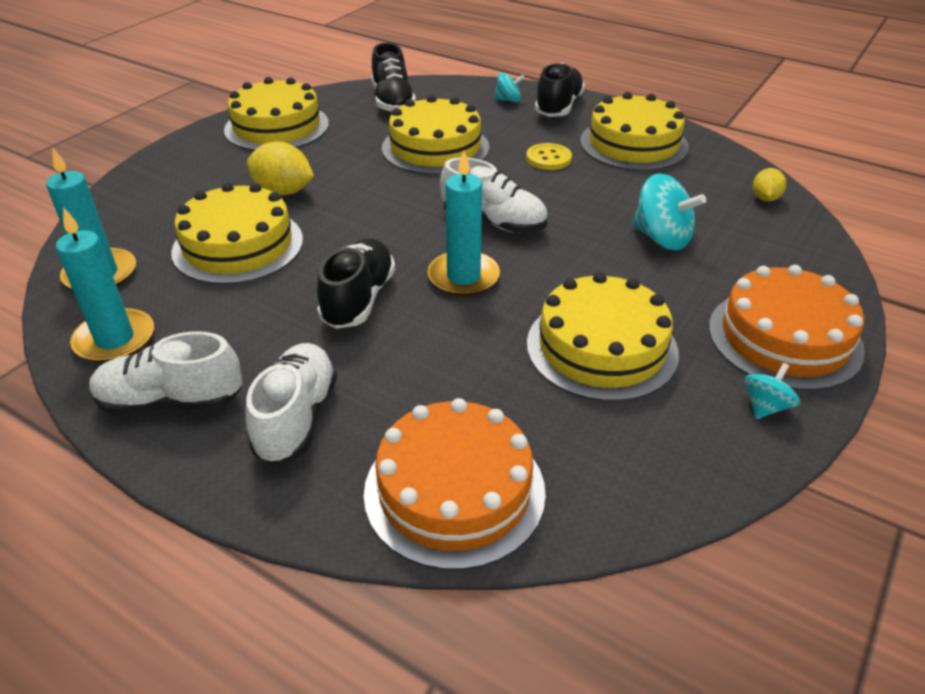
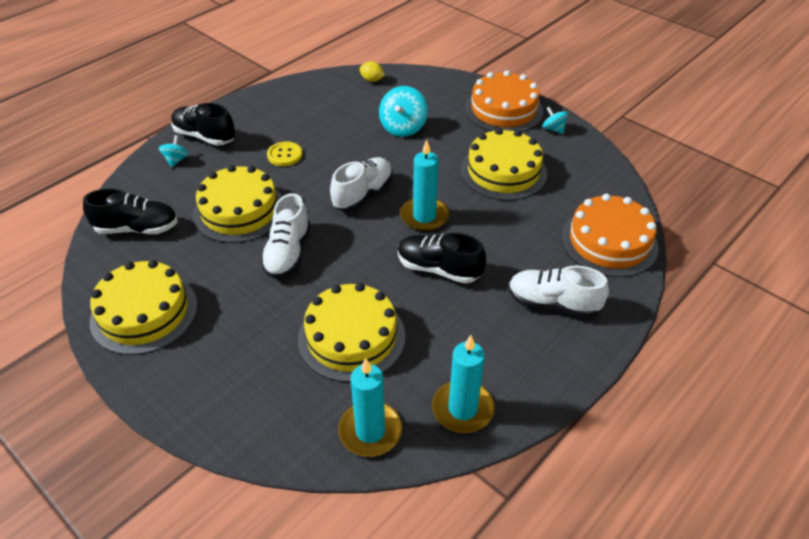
camera: 80 degrees left, 5 degrees up
(171, 401) = (534, 368): white shoe -> white shoe (288, 253)
(283, 191) = (274, 308): yellow lemon -> none
(633, 144) = (282, 113): yellow cake -> none
(662, 238) = (403, 127): turquoise spinning top -> turquoise spinning top turned 150 degrees clockwise

